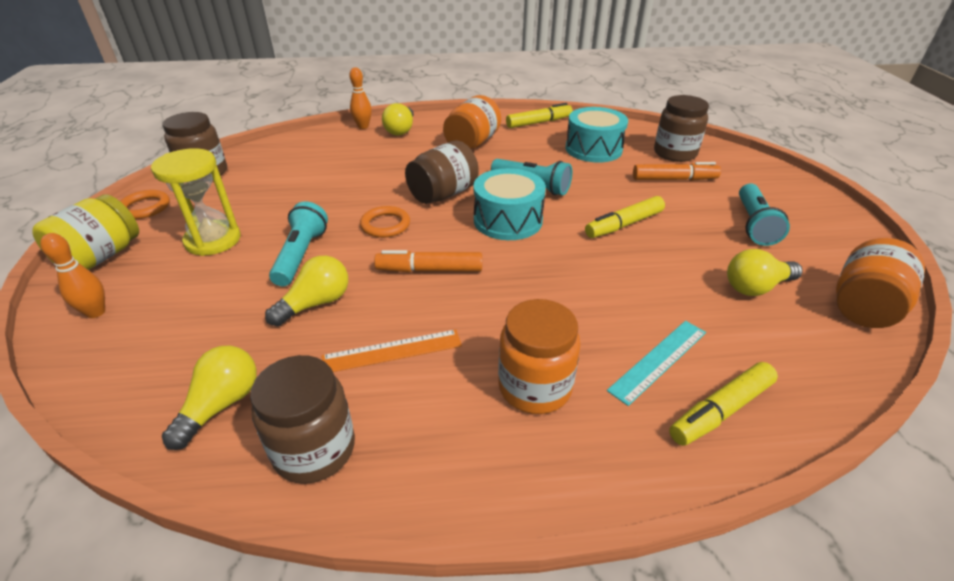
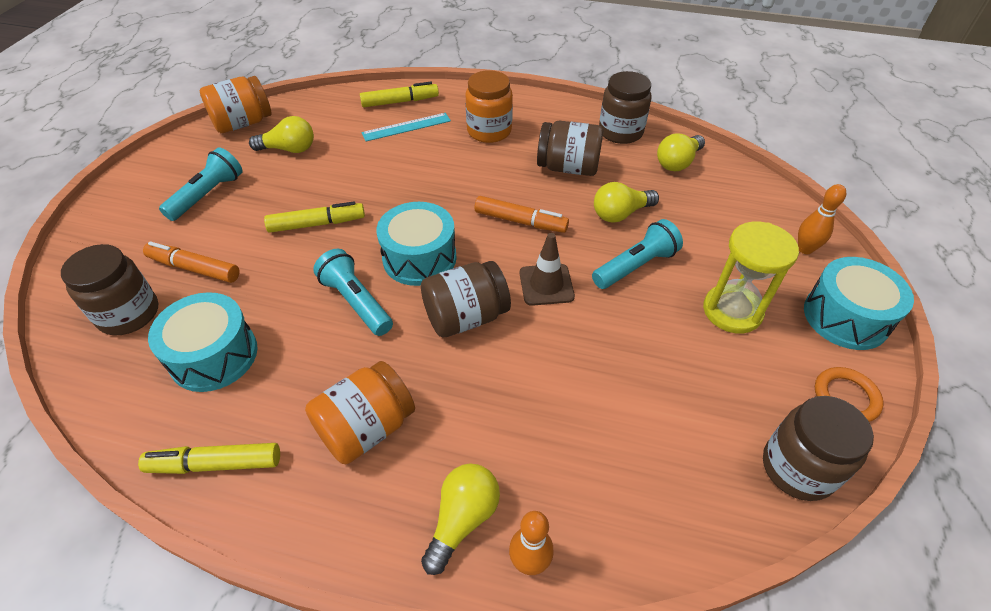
camera: 160 degrees left, 10 degrees up
(101, 257) = (845, 317): yellow jar -> turquoise drum
(301, 255) = (635, 266): turquoise flashlight -> turquoise flashlight turned 150 degrees counterclockwise
(385, 225) = (546, 285): orange ring -> brown traffic cone
(392, 351) = (568, 168): orange ruler -> brown jar

